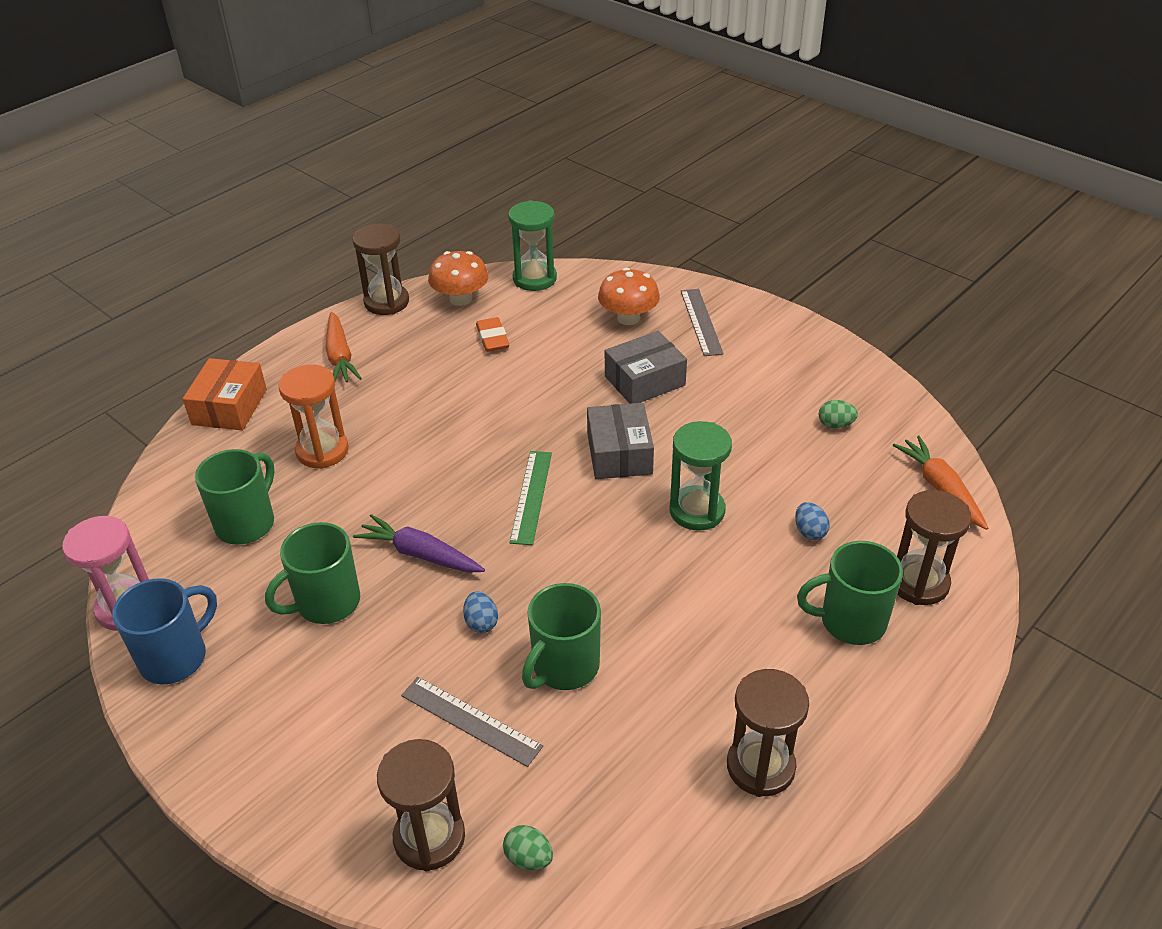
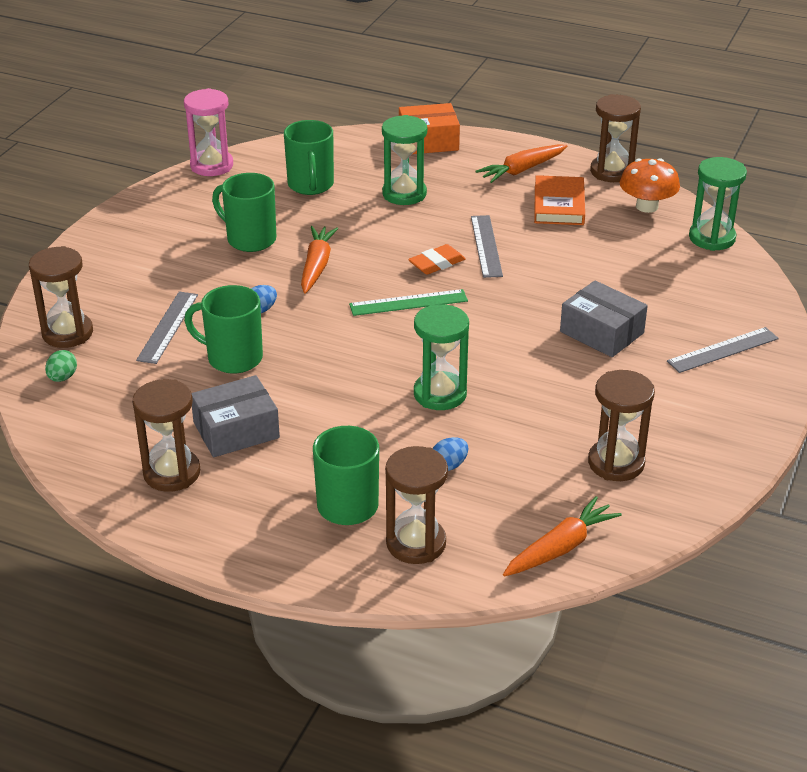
camera: 70 degrees right, 5 degrees down
(176, 657) = (178, 196): blue mug -> none
(247, 523) = (311, 185): green mug -> green mug turned 75 degrees clockwise
(322, 451) = (404, 194): orange hourglass -> green hourglass
(420, 554) = (317, 266): purple carrot -> orange carrot
(421, 350) = (559, 205): none -> orange book
(461, 416) = (486, 246): none -> grey ruler
(492, 338) = (602, 236): orange eraser -> orange eraser (436, 263)
(619, 454) = (489, 337): grey box -> grey box (236, 430)
(628, 318) = (693, 304): orange mushroom -> none
(835, 425) = (616, 463): green egg -> brown hourglass

